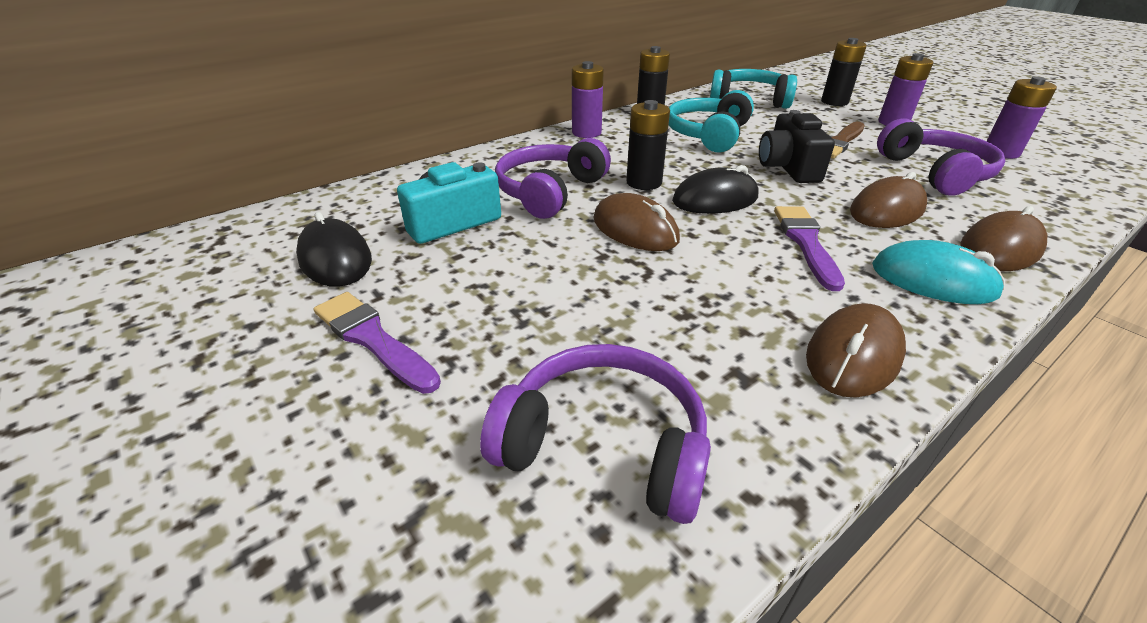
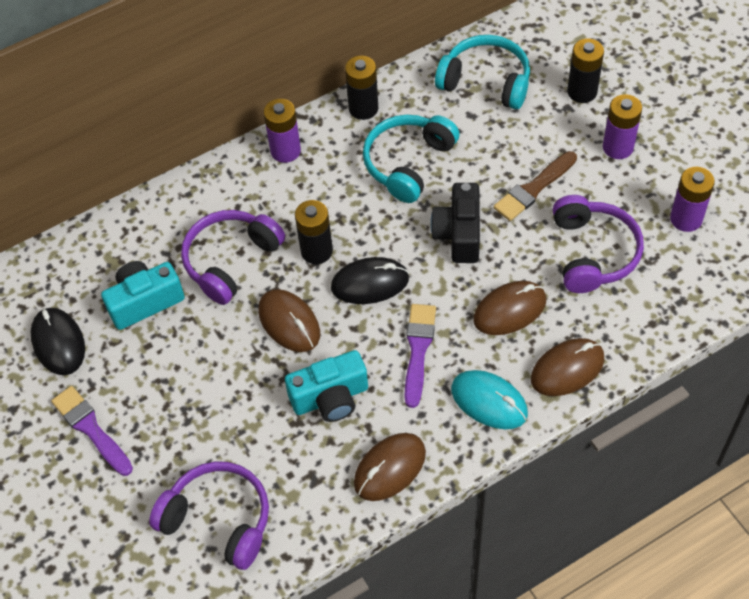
camera: 10 degrees right, 20 degrees up
(720, 288) = (330, 398): none -> turquoise camera

